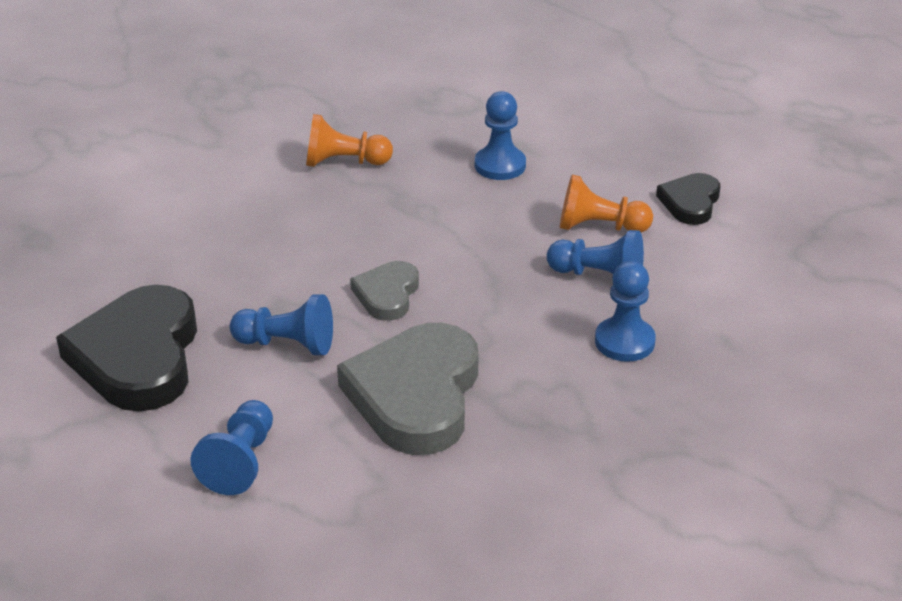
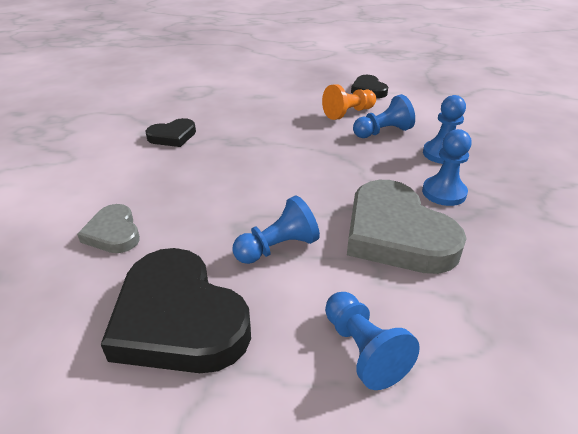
camera: 40 degrees left, 0 degrees up
(344, 162) = (172, 136): orange pawn -> black heart
(387, 294) = (295, 189): grey heart -> grey heart (113, 233)
(500, 165) = (261, 107): blue pawn -> blue pawn (444, 192)

